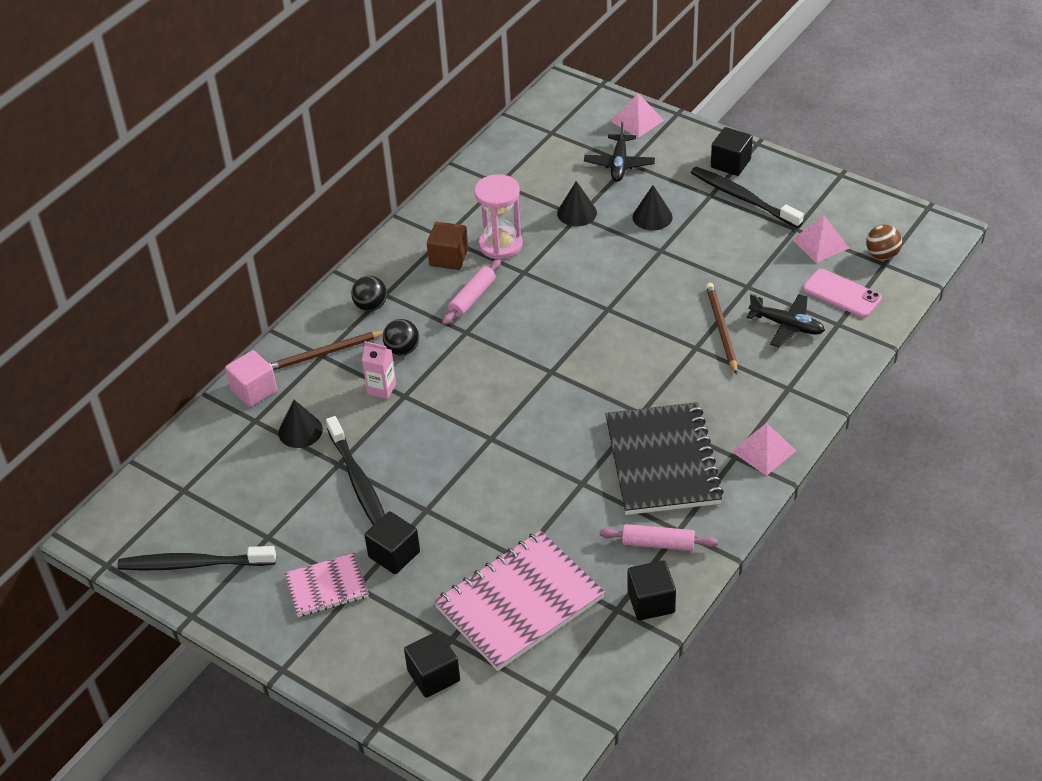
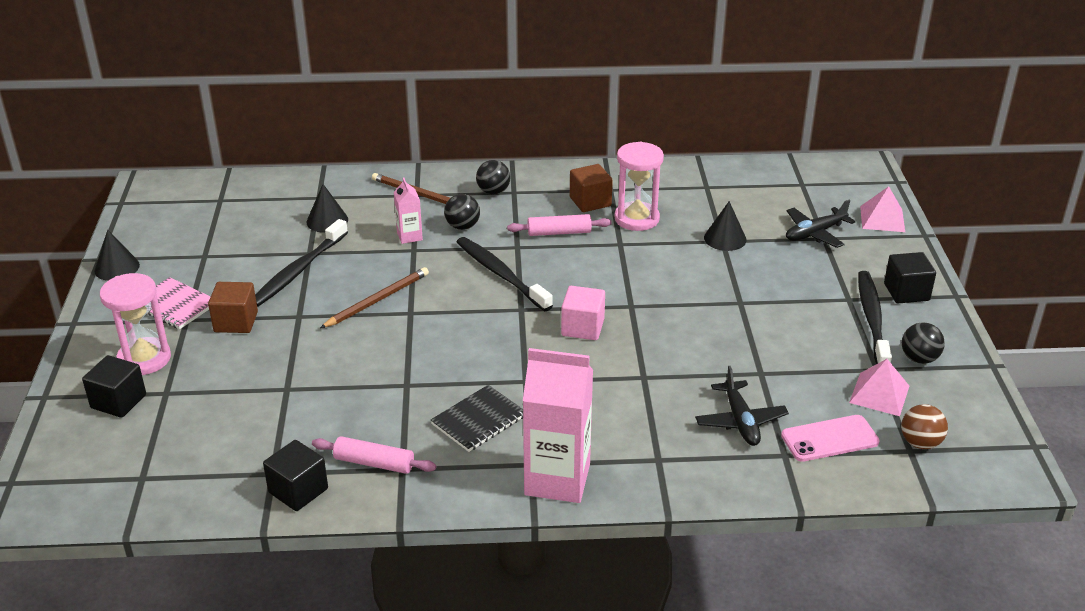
camera: 50 degrees right, 10 degrees down
(194, 564) = (150, 237): black toothbrush -> black toothbrush (501, 274)
(254, 390) = (348, 183): pink cube -> pink cube (582, 327)
(388, 637) = (144, 359): none -> pink hourglass
(394, 554) = (236, 322): black cube -> brown cube
(519, 602) = (235, 412): pink notebook -> none
(652, 217) = (775, 279): black cone -> black cone (117, 268)
(658, 543) = (374, 463): pink rolling pin -> pink rolling pin turned 45 degrees counterclockwise
(662, 461) = (479, 420): black notebook -> black notebook, size x0.54
(721, 329) = (685, 382): brown pencil -> brown pencil (377, 300)
(763, 451) = (557, 479): pink pyramid -> pink carton
(803, 203) = (919, 359): none -> black ball
(842, 293) = (829, 439): pink phone -> pink phone turned 75 degrees clockwise

